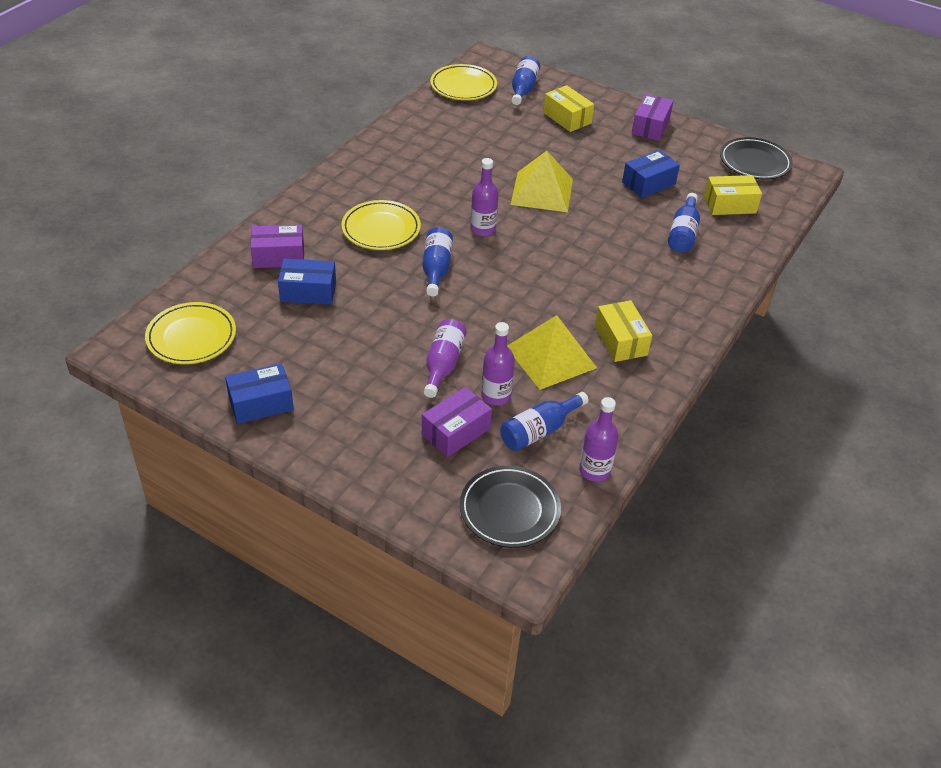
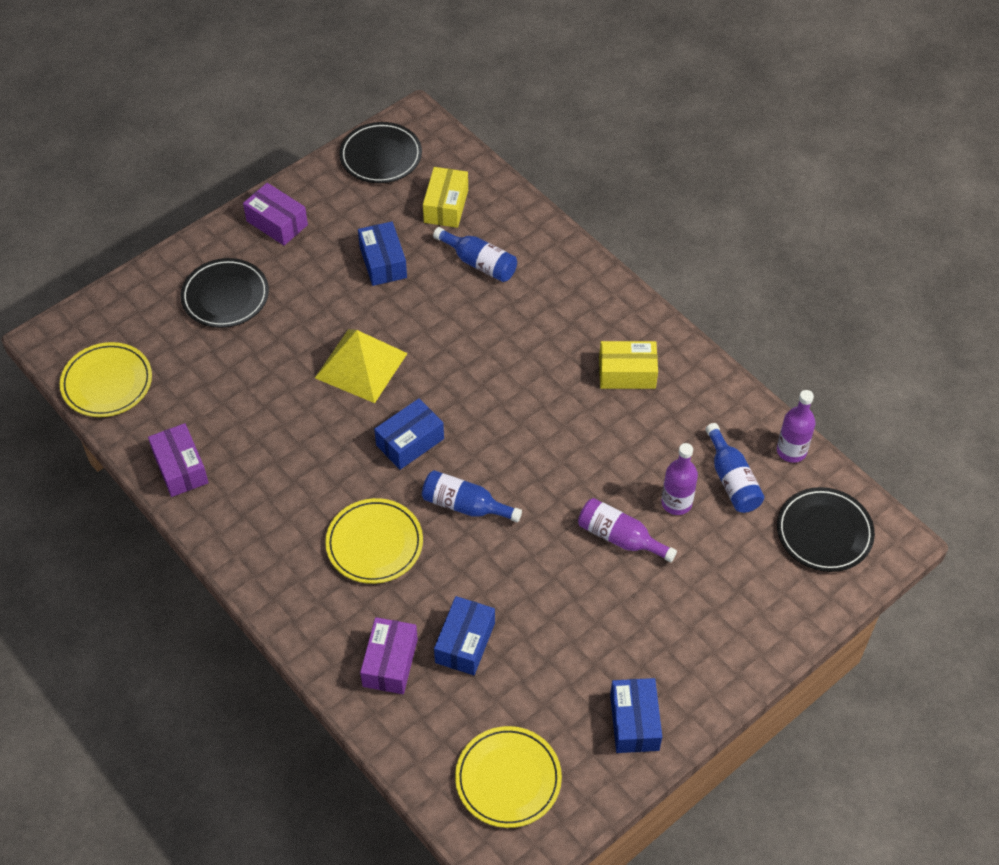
camera: 70 degrees left, 10 degrees up
(456, 431) = (717, 550): purple box -> purple box (180, 468)
(483, 229) = (410, 442): purple bottle -> blue box
(523, 89) = (143, 321): blue bottle -> none
(551, 357) = (634, 439): yellow pyramid -> none
(567, 118) = (225, 296): yellow box -> black plate

